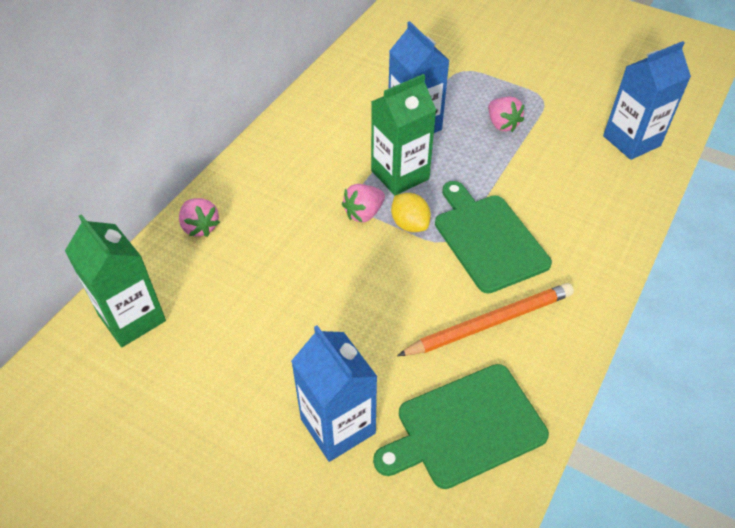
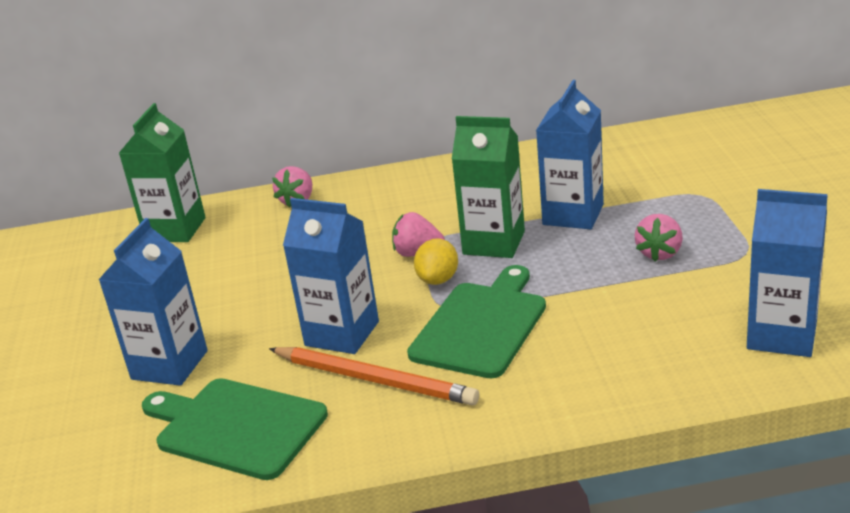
camera: 55 degrees right, 20 degrees down
(415, 307) = (342, 333): none -> blue carton

